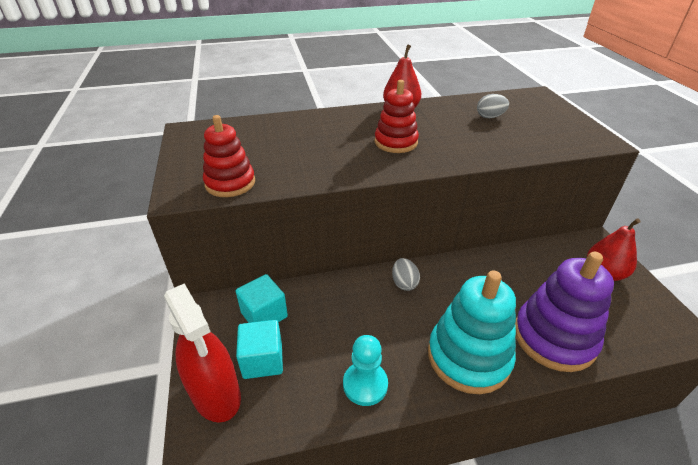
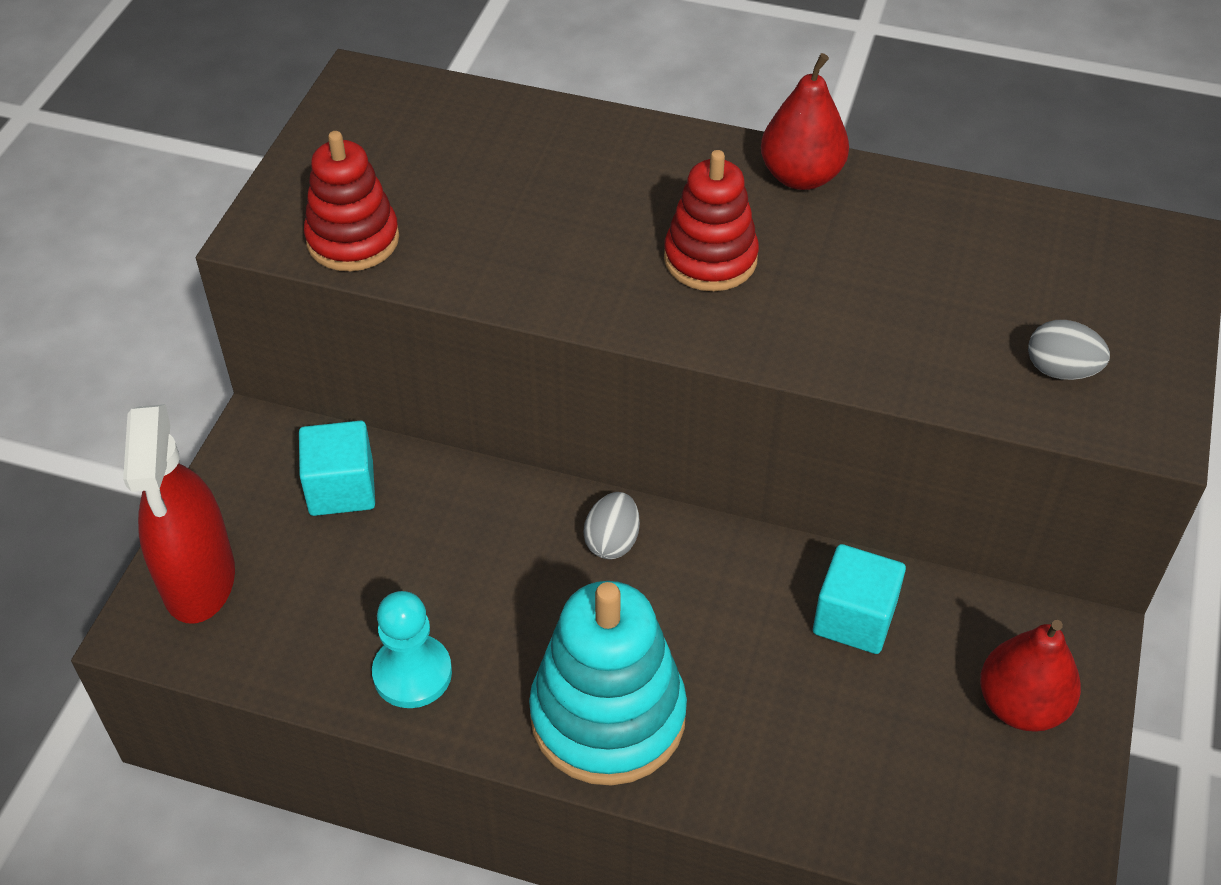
camera: 30 degrees right, 10 degrees up
(263, 360) = (292, 562): turquoise cube -> turquoise cube (854, 618)
(490, 117) = (976, 266): grey egg -> grey egg (1061, 370)
(554, 337) = (787, 762): purple stacking toy -> none

